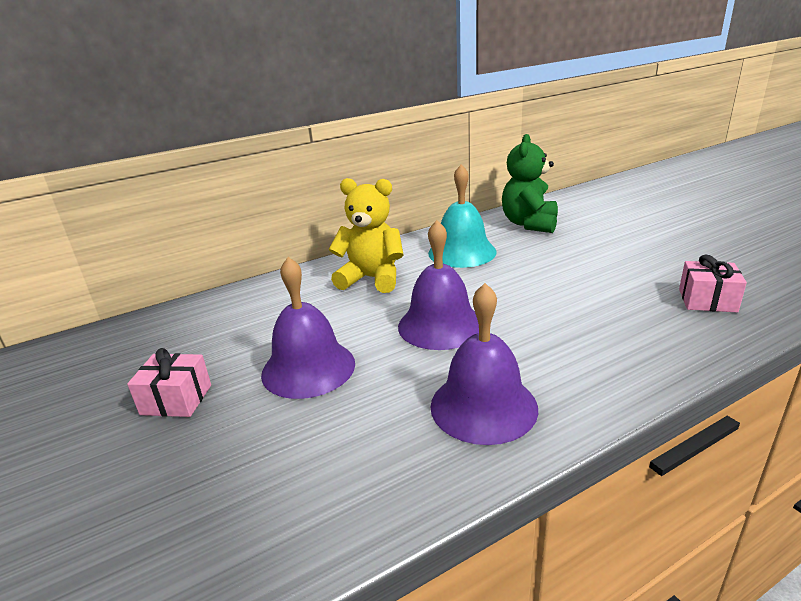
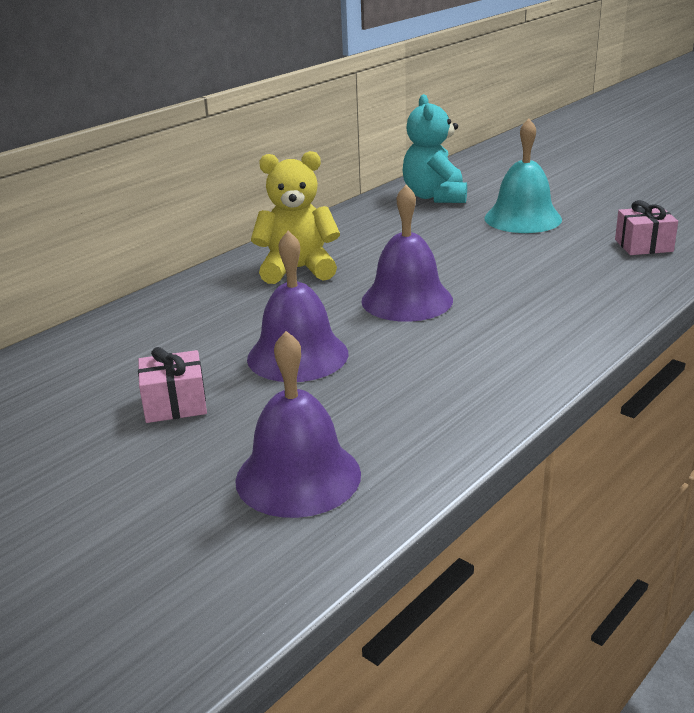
camera: 20 degrees left, 0 degrees up
(462, 252) = (380, 232): turquoise bell -> turquoise bell (523, 218)
(483, 406) = (494, 355): purple bell -> purple bell (298, 476)
(529, 224) = (435, 197): green teddy bear -> turquoise teddy bear

